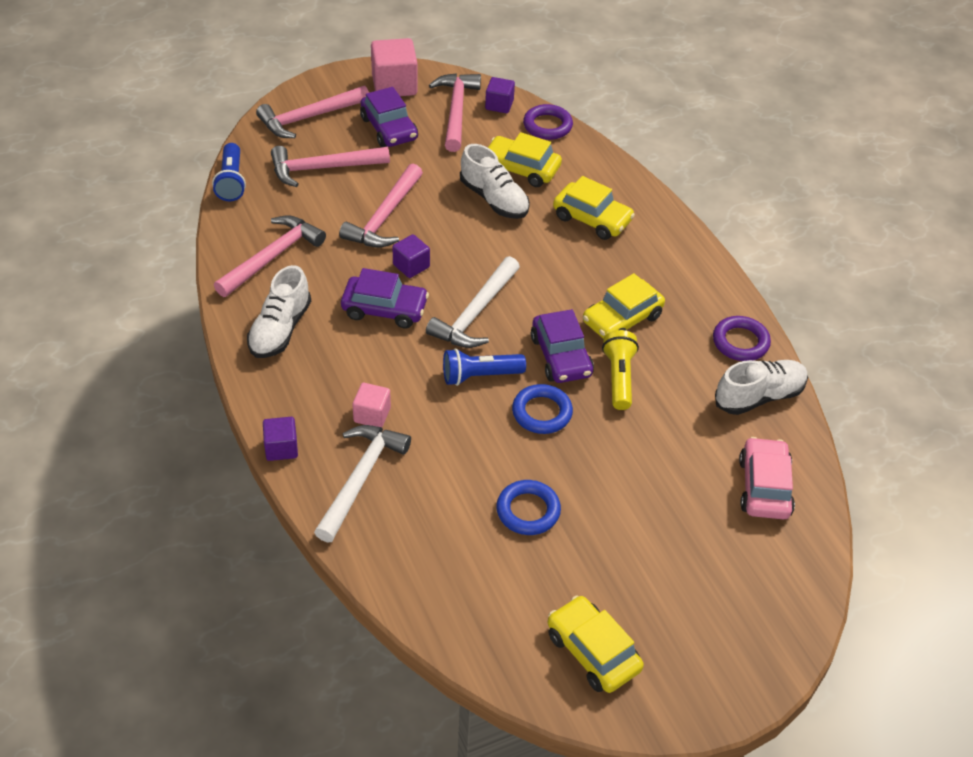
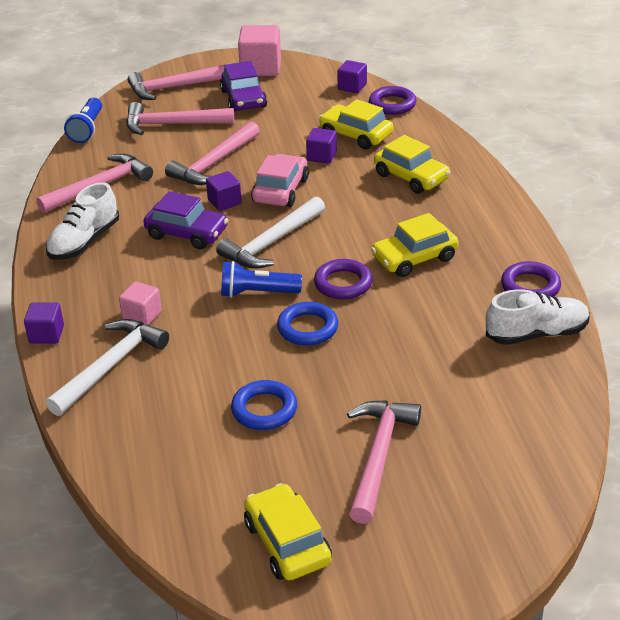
camera: 15 degrees right, 10 degrees down
(456, 111) = (310, 89): pink hammer -> pink hammer (379, 456)
(494, 199) = (321, 156): white shoe -> purple cube
(561, 356) = (343, 283): purple car -> purple ring
(619, 378) = (395, 306): yellow flashlight -> none
(764, 487) = (518, 413): pink car -> pink car (280, 190)

